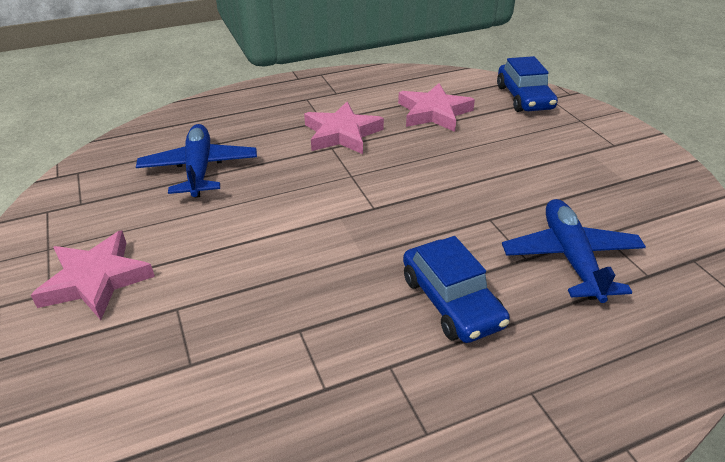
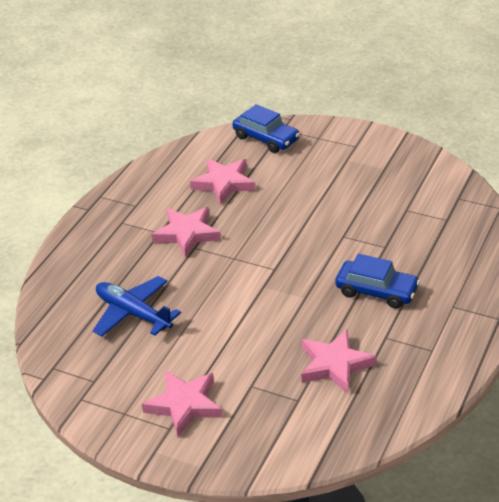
camera: 40 degrees left, 0 degrees up
(286, 354) = (334, 365): none -> pink star
(570, 257) = (404, 233): blue plane -> none

